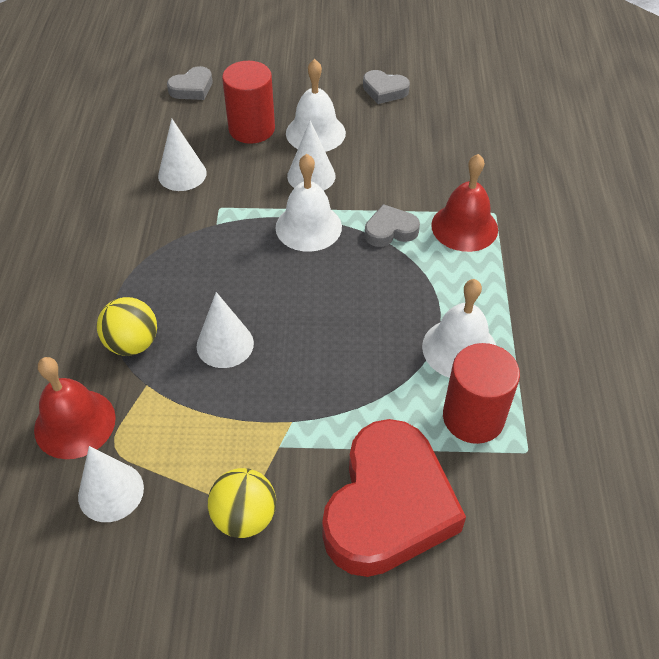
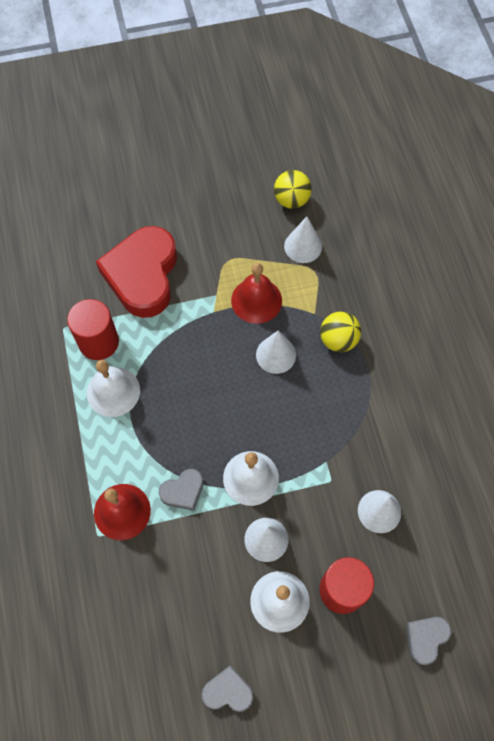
camera: 165 degrees right, 15 degrees up
(75, 423) = (345, 279): red bell -> red bell (256, 300)
(244, 517) = (222, 251): yellow ball -> yellow ball (291, 200)

